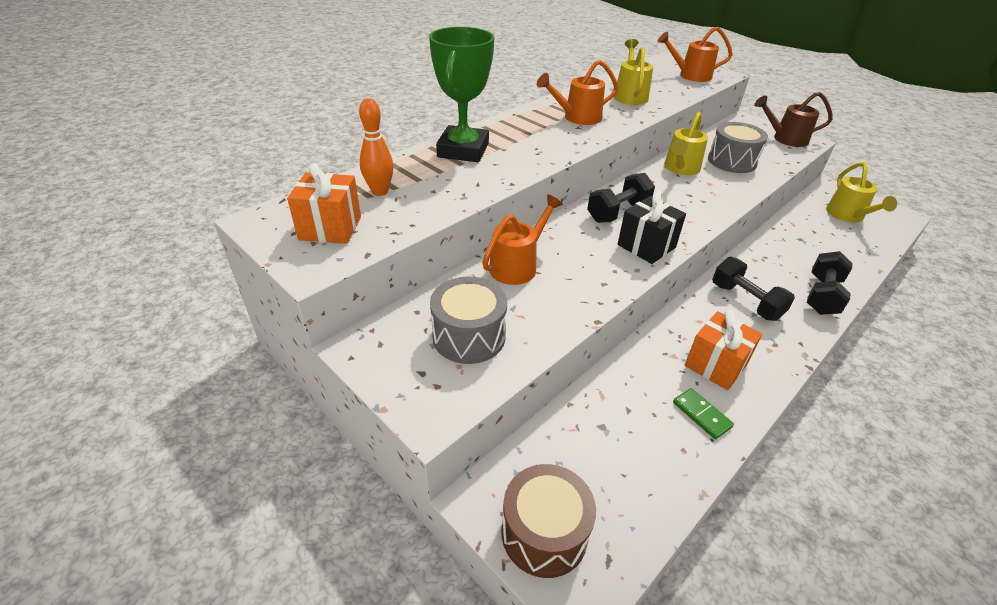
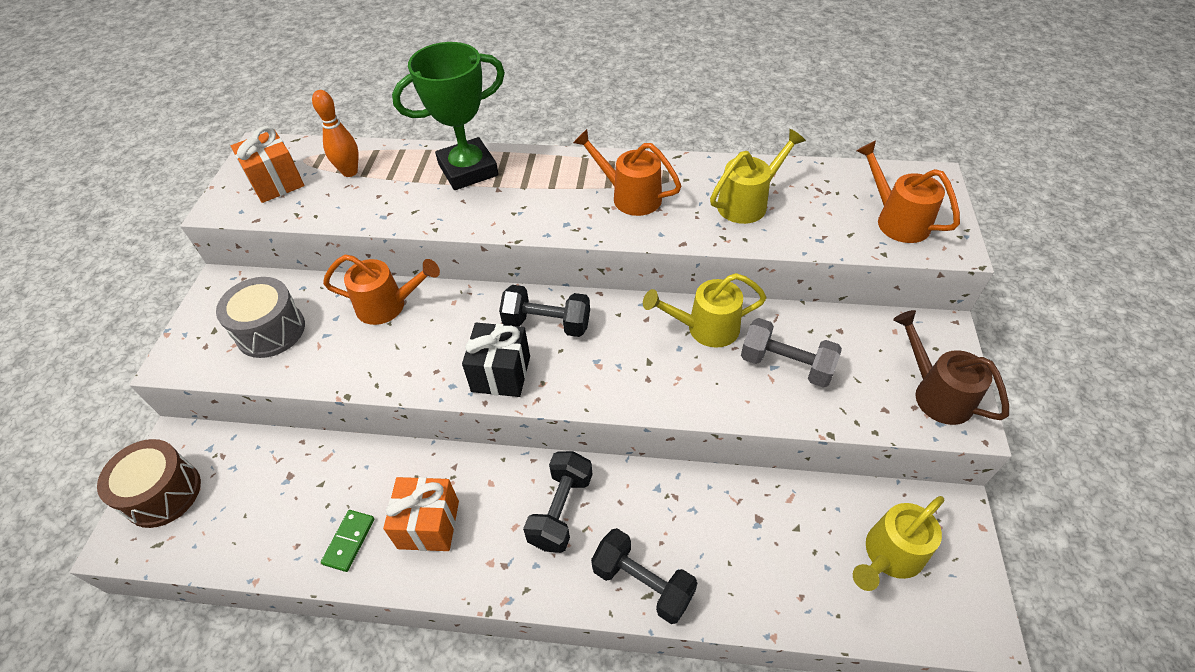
camera: 55 degrees right, 10 degrees up
(732, 161) = (786, 365): grey drum -> grey dumbbell
(822, 296) = (642, 583): black dumbbell -> black dumbbell turned 45 degrees clockwise

